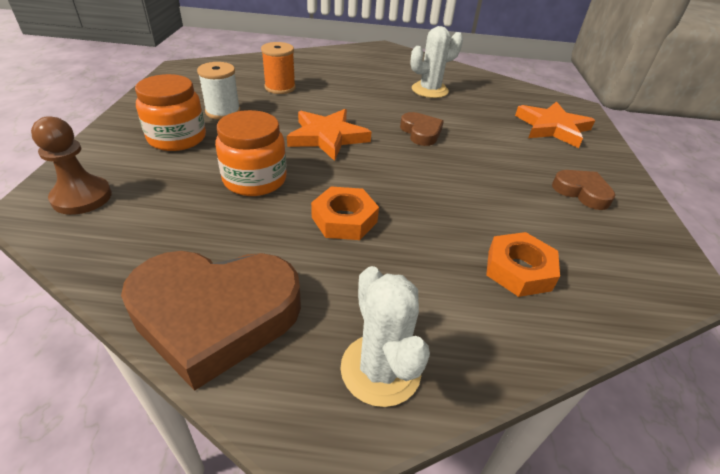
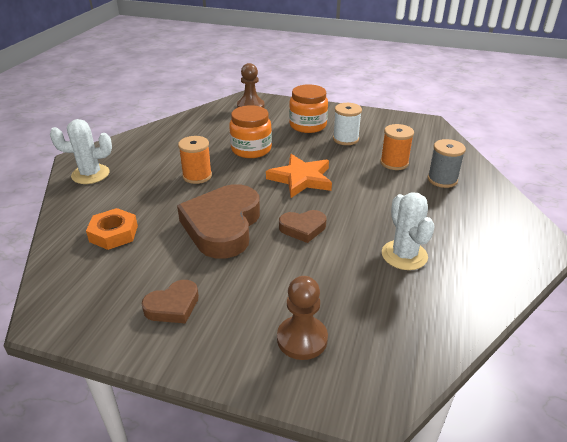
camera: 105 degrees right, 5 degrees down
(215, 316) = (149, 139): brown heart -> brown heart (222, 226)
(308, 70) = (442, 180): none -> grey spool
(344, 219) = (197, 176): orange nut -> orange spool
(552, 128) = (302, 339): orange star -> brown pawn

